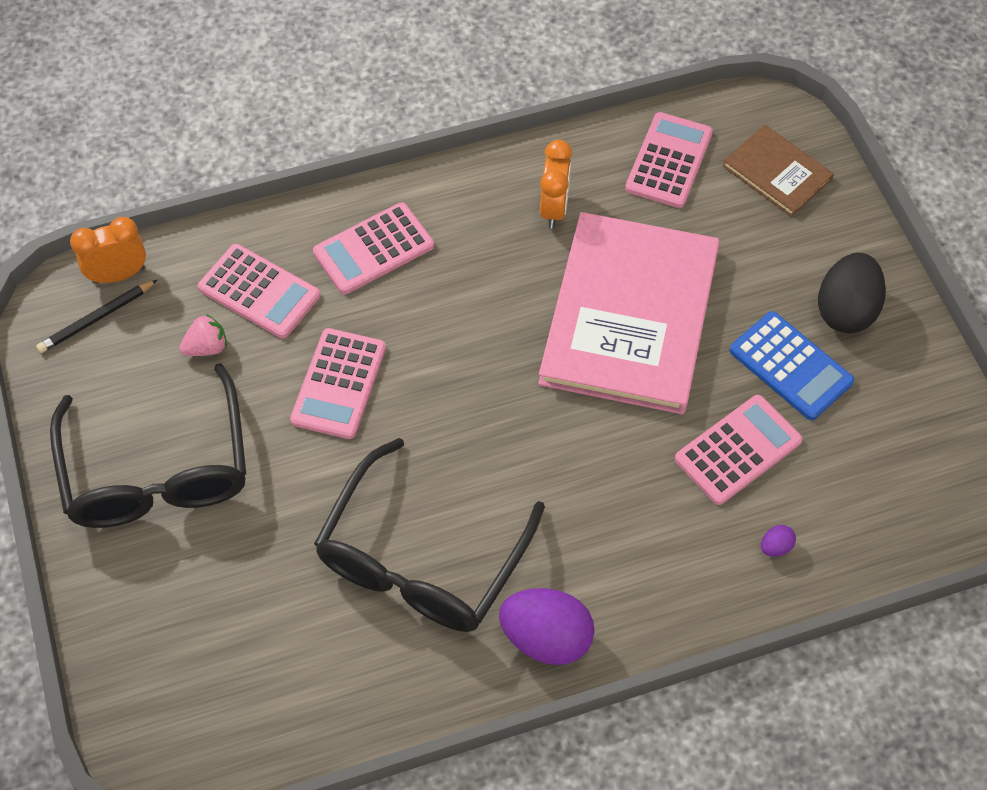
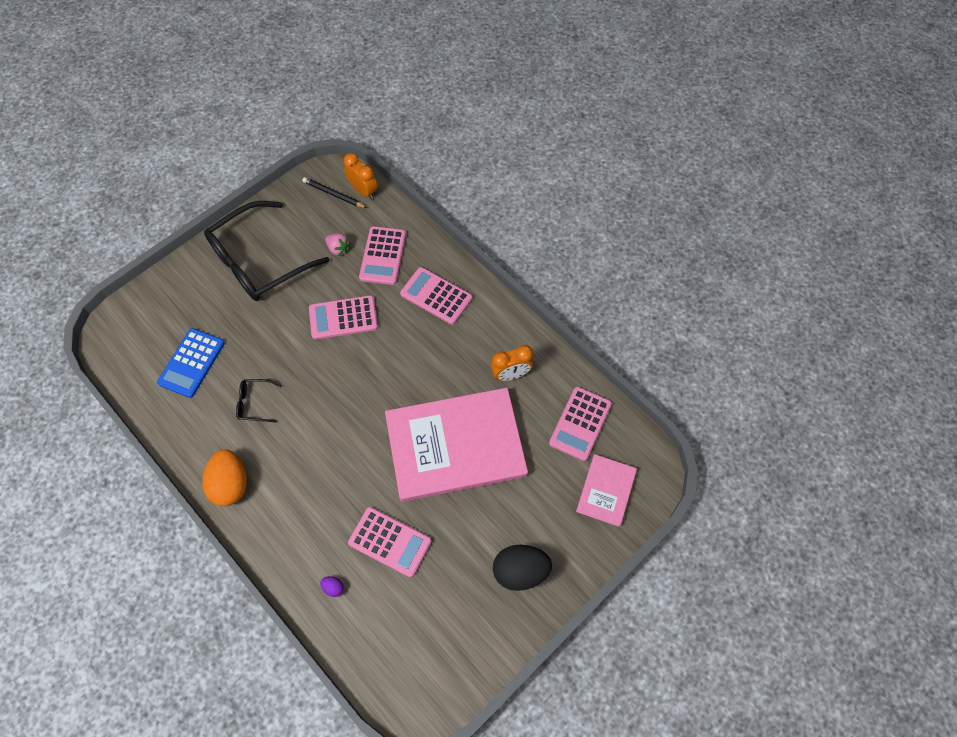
camera: 65 degrees right, 5 degrees up
(421, 559) = (255, 403): black glasses -> black glasses, size x0.41
(546, 638) = (231, 484): purple egg -> orange egg
(669, 161) = (580, 423): pink calculator -> pink calculator turned 120 degrees clockwise
(777, 172) = (606, 490): brown book -> pink book
(790, 366) = (462, 551): blue calculator -> blue calculator (191, 363)

